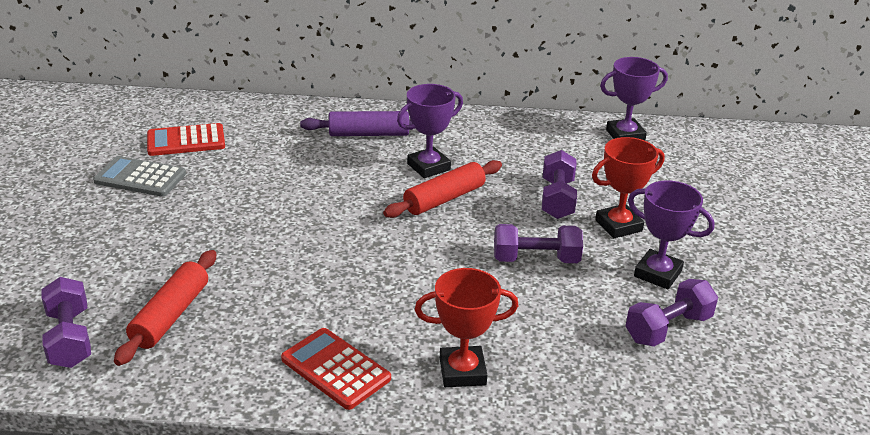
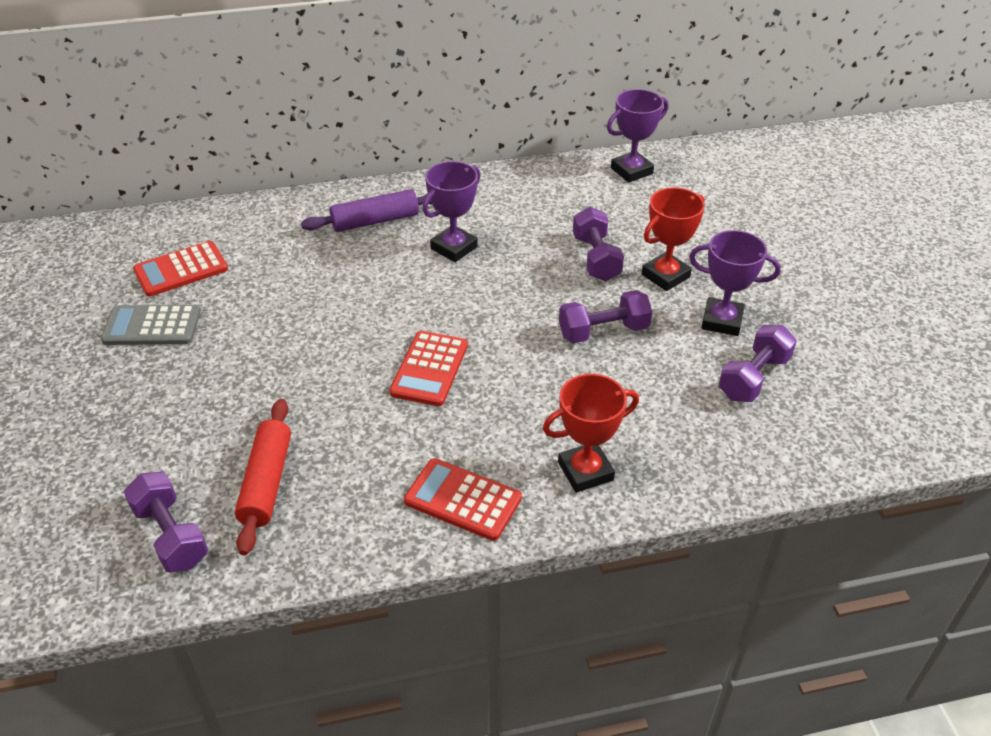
camera: 15 degrees left, 10 degrees up
(358, 257) = (429, 369): none -> red calculator
(444, 199) = (486, 282): red rolling pin -> none

